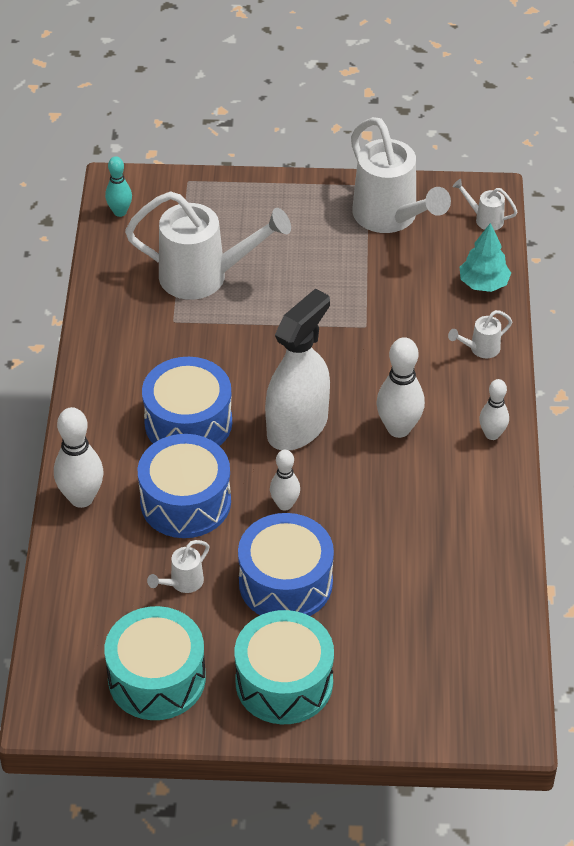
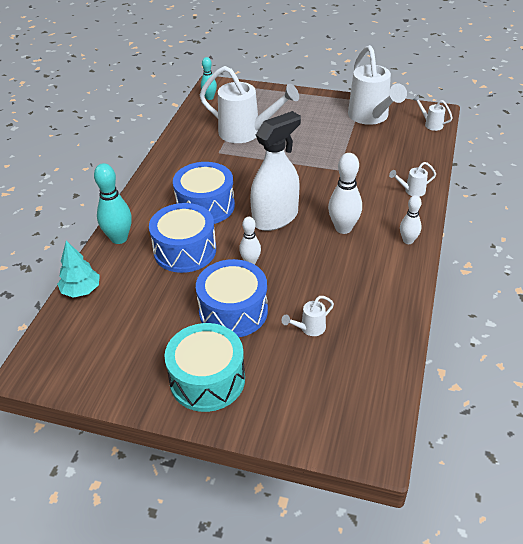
camera: 15 degrees right, 5 degrees down
(81, 498) = (119, 238): white bowling pin -> turquoise bowling pin
(157, 678) = (117, 360): turquoise drum -> none
(182, 583) = (161, 300): white watering can -> white watering can (309, 329)
(483, 284) = (422, 156): turquoise tree -> turquoise tree (81, 290)

